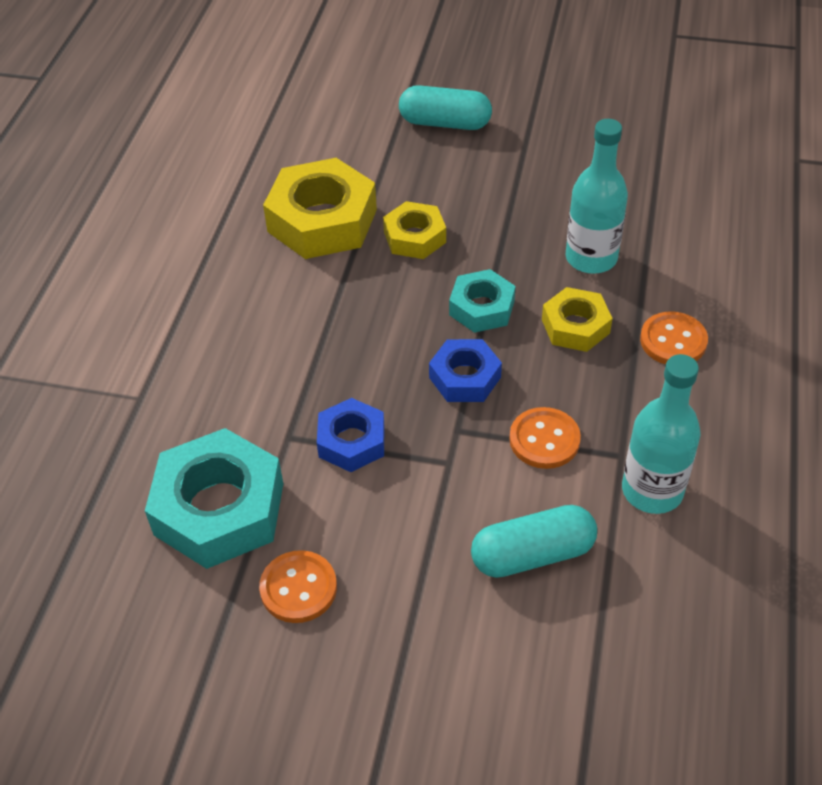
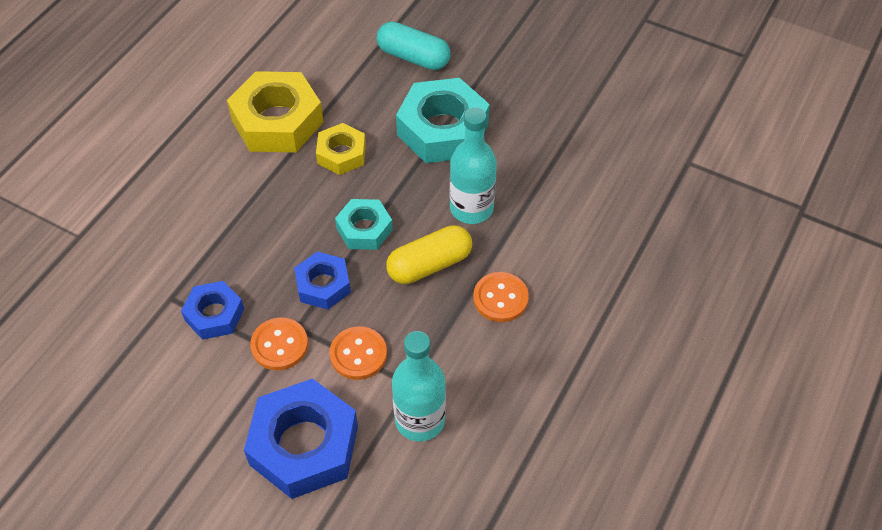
camera: 15 degrees right, 5 degrees up
(219, 509) = (95, 341): turquoise nut -> turquoise nut (442, 129)
(298, 588) = (123, 421): orange button -> orange button (279, 345)
(532, 554) = (304, 445): turquoise capsule -> blue nut
(575, 326) = (429, 265): yellow nut -> yellow capsule

